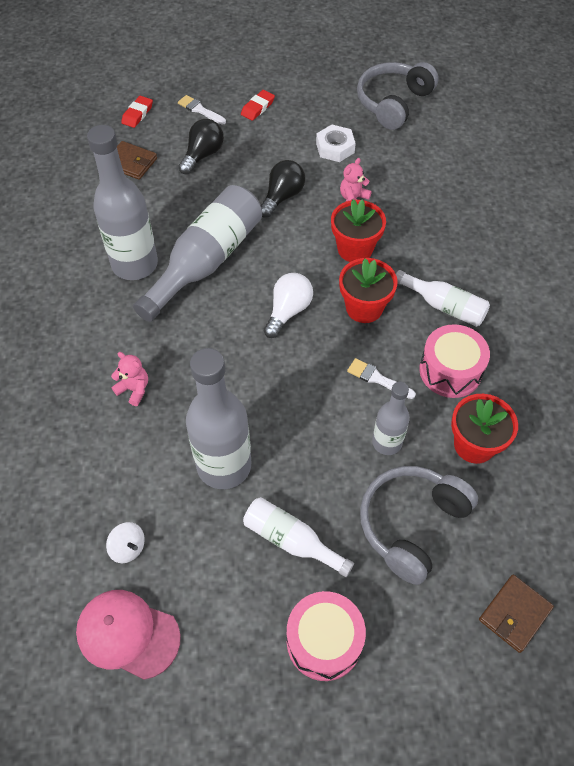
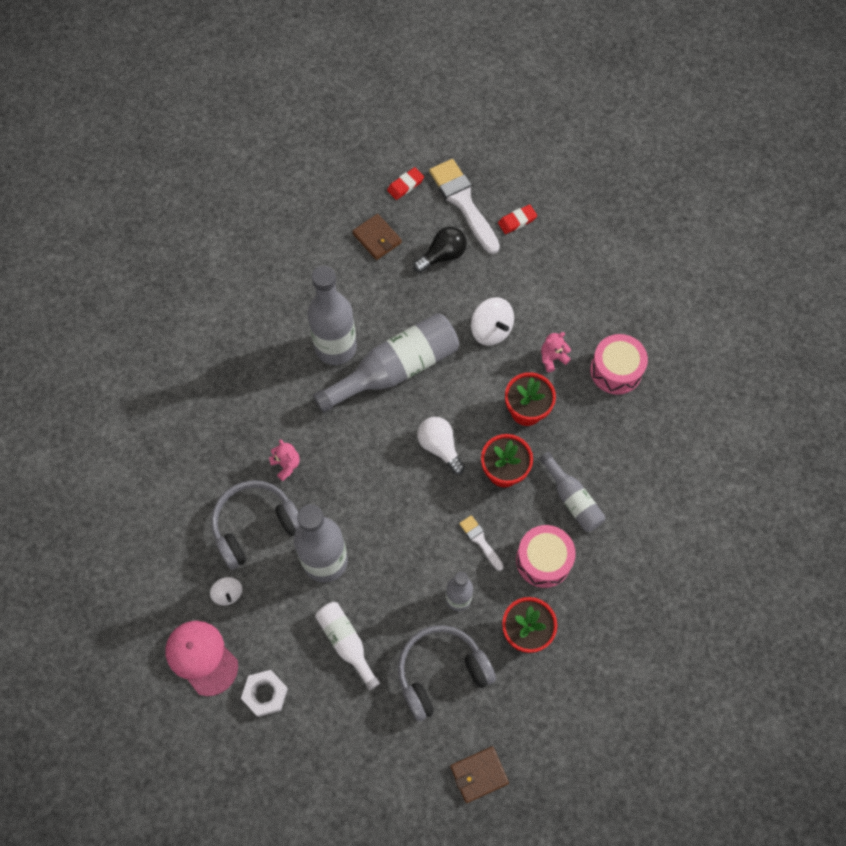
camera: 25 degrees right, 10 degrees up
(200, 110) = (463, 202): white brush -> white brush, size x2.03
(282, 197) = (491, 330): black light bulb -> white spinning top
(288, 311) = (439, 447): white light bulb -> white light bulb turned 90 degrees counterclockwise
(324, 641) = (332, 727): pink drum -> pink drum (616, 370)
(335, 148) = (565, 295): white nut -> white nut (265, 694)
(393, 103) = (647, 266): grey headphones -> grey headphones (255, 526)
(444, 306) = (572, 499): white bottle -> grey bottle

